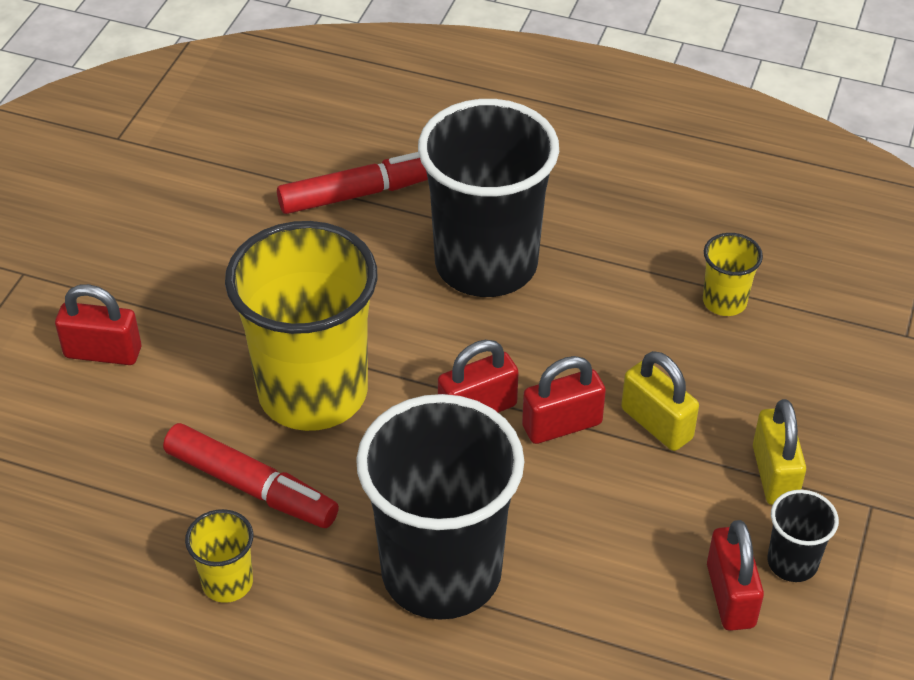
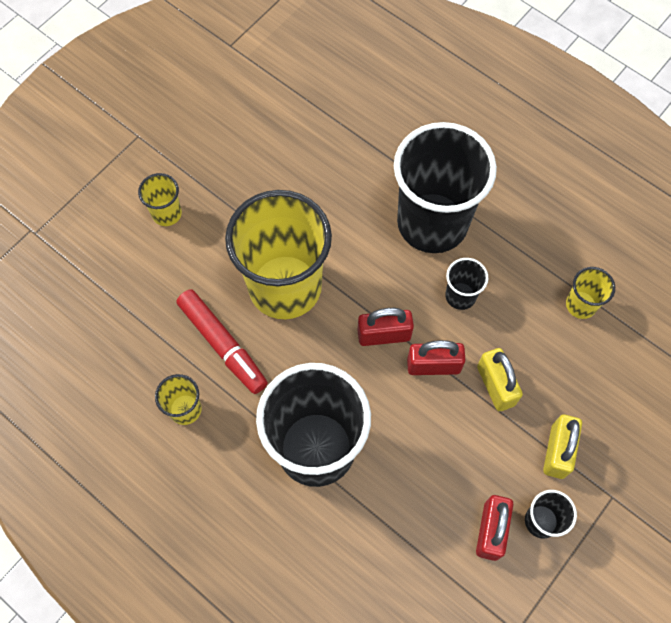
camera: 20 degrees right, 20 degrees up
(103, 352) = (167, 213): red padlock -> yellow cup
(360, 193) = (370, 139): red marker -> none
(562, 335) = (460, 296): none -> black cup

